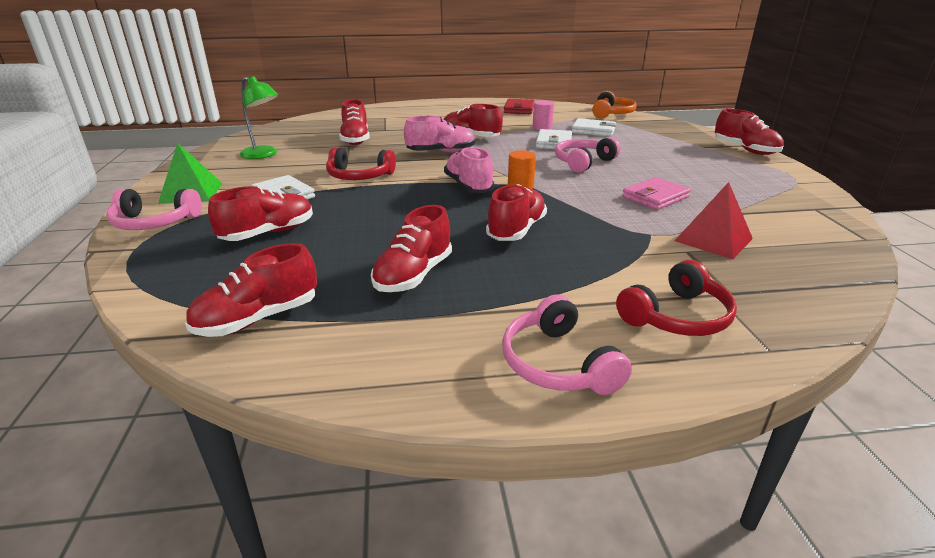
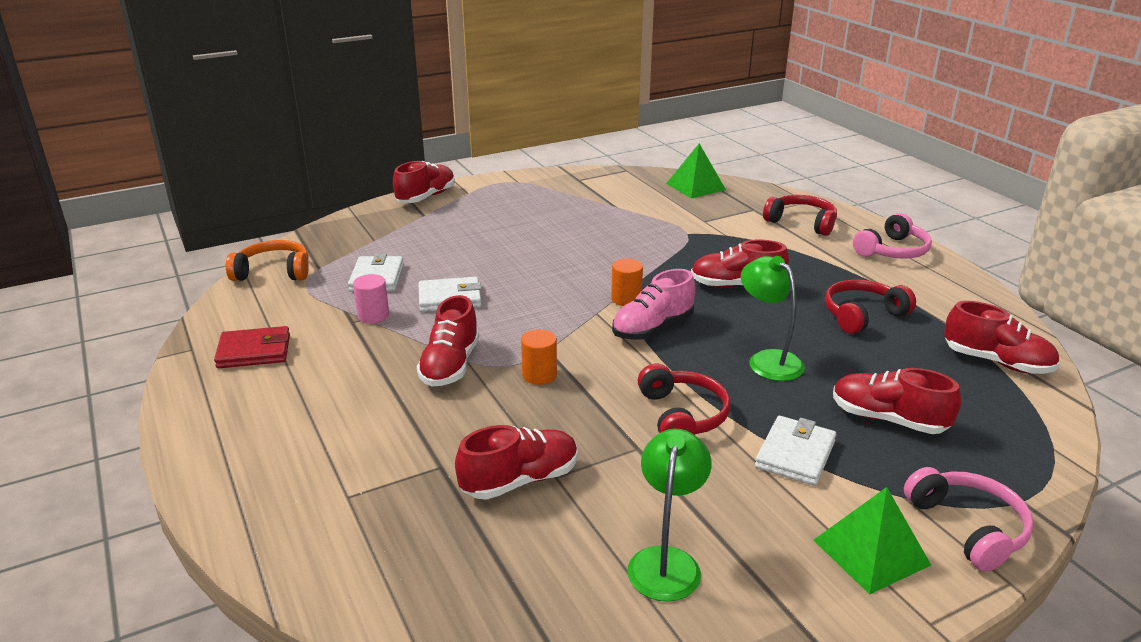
camera: 110 degrees left, 0 degrees up
(387, 213) = (768, 360): none -> green lamp
(413, 275) = (862, 315): red shoe -> red headphones
(441, 152) = (539, 375): pink shoe -> orange cylinder
(583, 162) = (521, 273): pink headphones -> none
(655, 197) = (602, 234): pink wallet -> none
(713, 239) = (675, 212): red pyramid -> none
(814, 271) = (695, 186): none -> green pyramid

